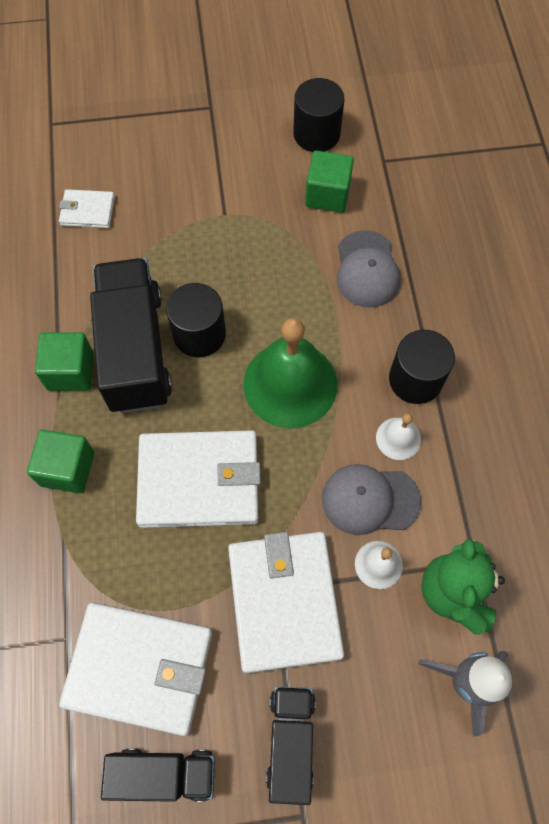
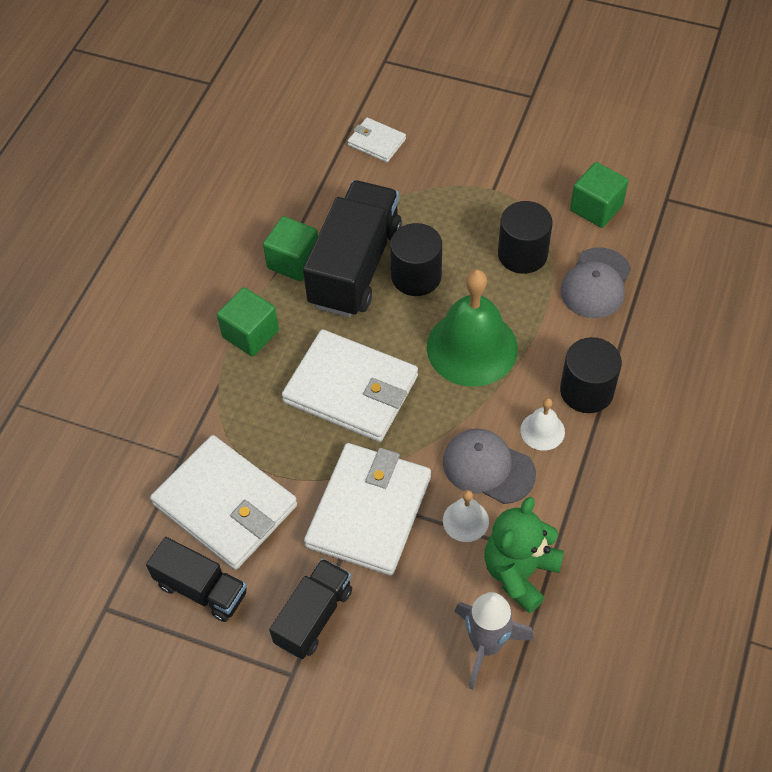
camera: 30 degrees right, 10 degrees down
(316, 134) = (616, 153): black cylinder -> black cylinder (522, 254)

